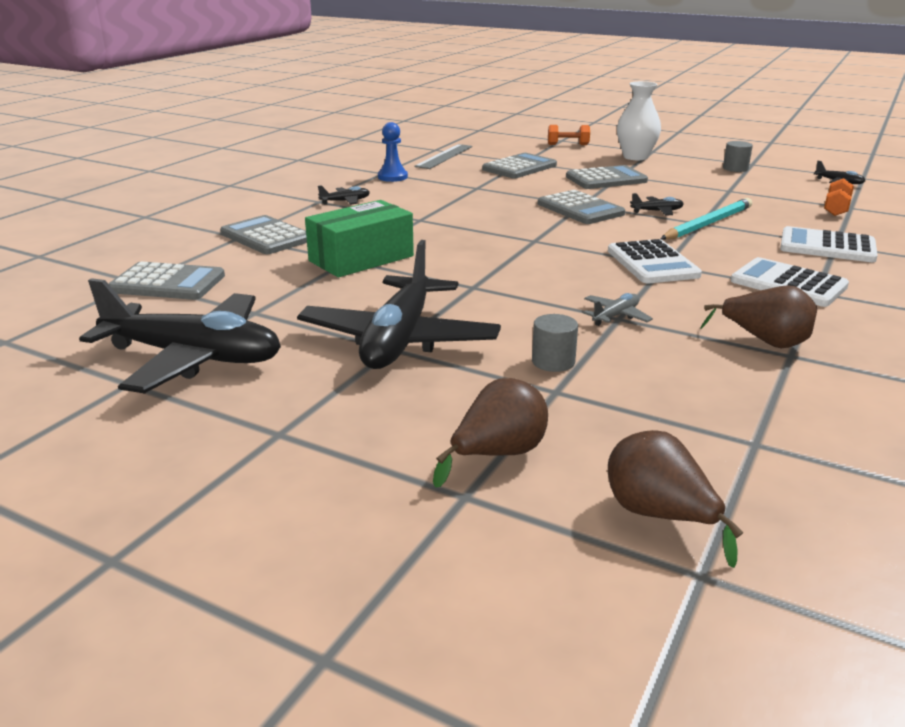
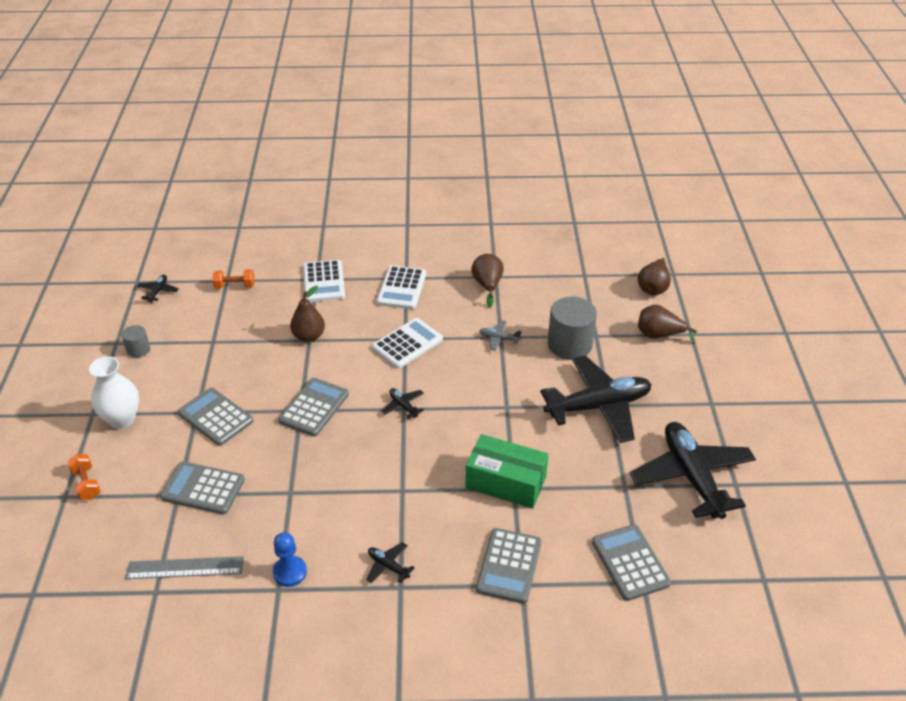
camera: 120 degrees left, 15 degrees up
(553, 362) = (569, 344): grey cylinder -> grey cylinder, size x1.96
(657, 211) = (294, 366): black plane -> black plane (403, 406)
(708, 224) = (309, 336): turquoise pencil -> brown pear

